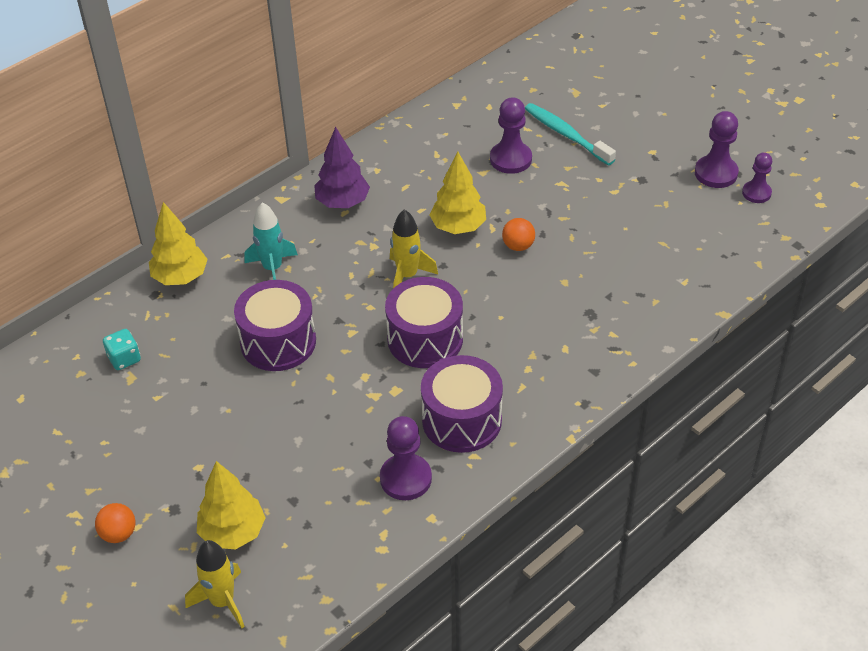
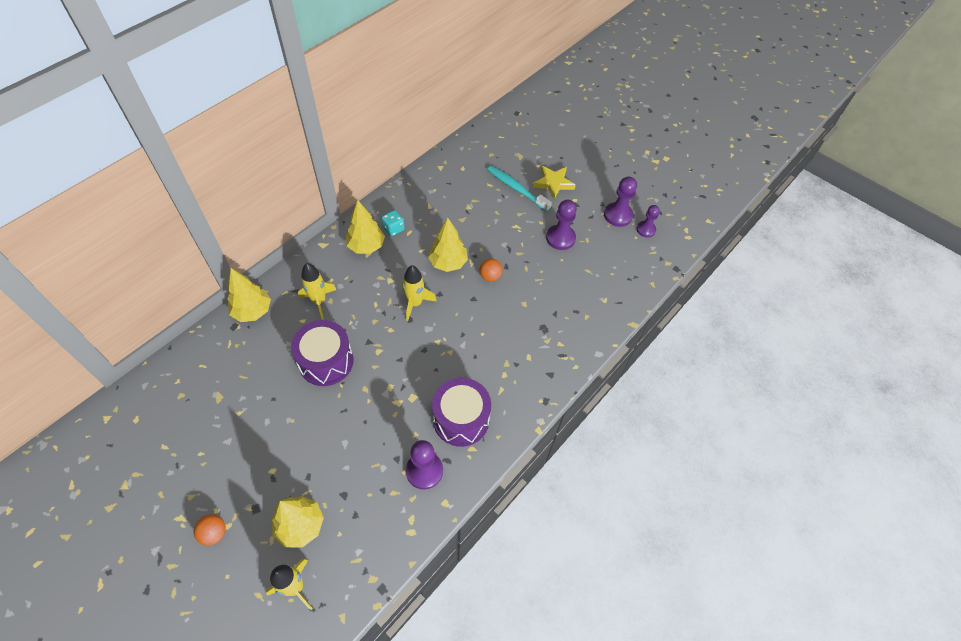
camera: 10 degrees left, 10 degrees up
(124, 359) = (213, 381): turquoise dice -> turquoise dice (393, 229)
(272, 269) = (319, 301): turquoise rocket -> yellow rocket
(342, 202) = (366, 246): purple tree -> yellow tree
(425, 339) = (431, 354): purple drum -> none
(510, 159) = (480, 208): purple pawn -> purple pawn (560, 238)
(623, 129) = (553, 183): none -> yellow star

